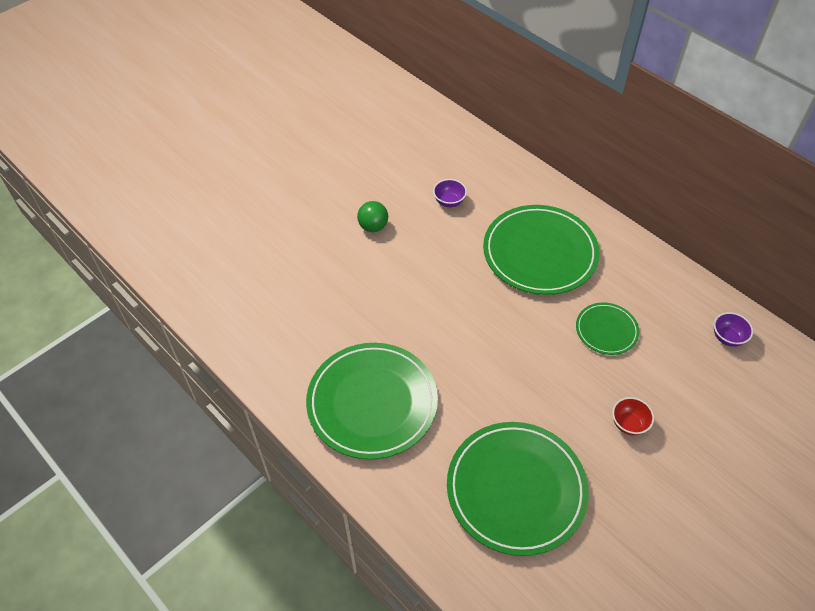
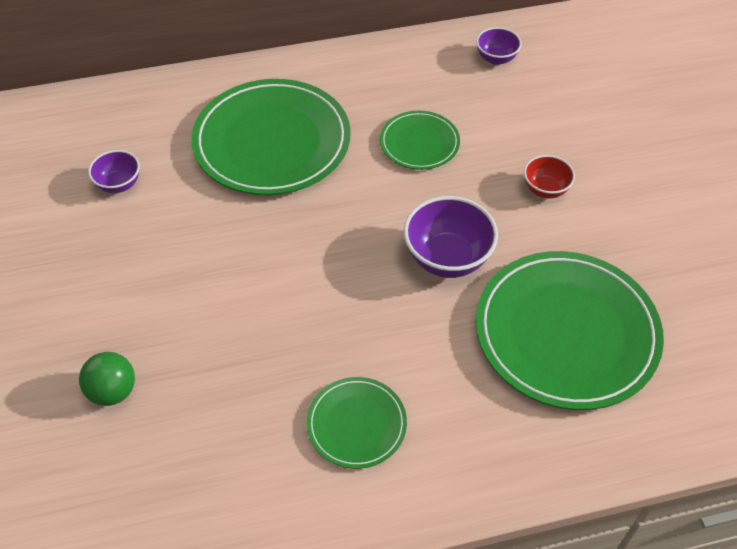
camera: 60 degrees left, 0 degrees up
(372, 402) = (356, 424): green plate -> green plate, size x0.51
(373, 226) = (82, 284): green ball -> green ball (113, 391)
(523, 392) = (447, 258): none -> purple bowl

